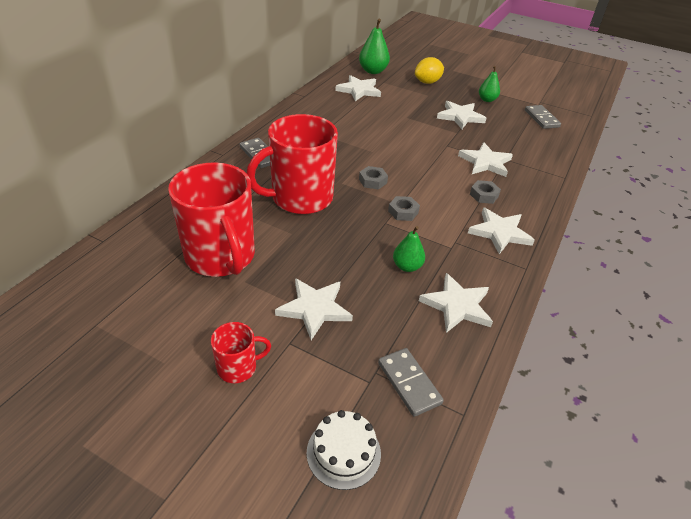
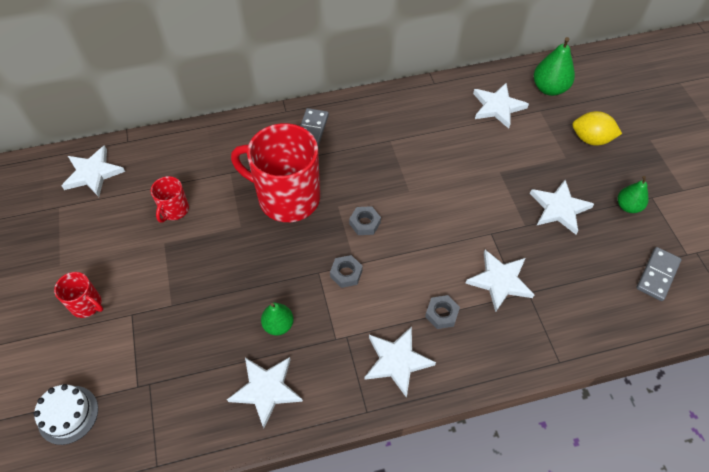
camera: 50 degrees right, 15 degrees up
(220, 256) = (174, 210): red mug -> red mug, size x0.46
(314, 309) = (175, 303): white star -> white star (93, 173)
(409, 383) = (156, 411): grey domino -> none

